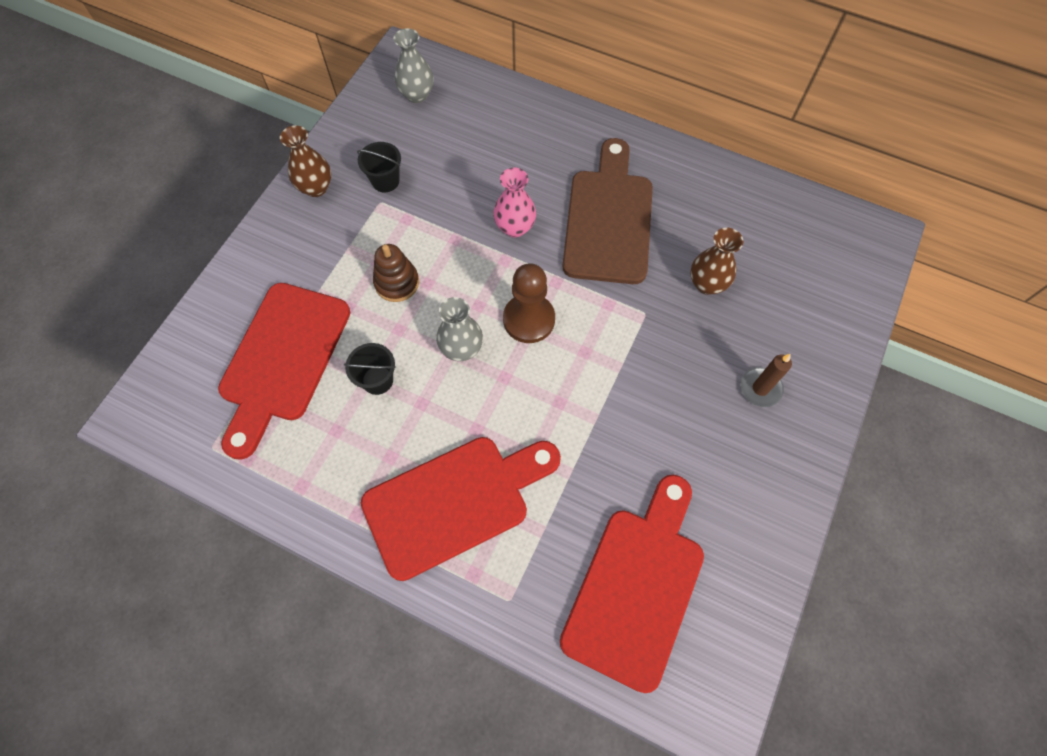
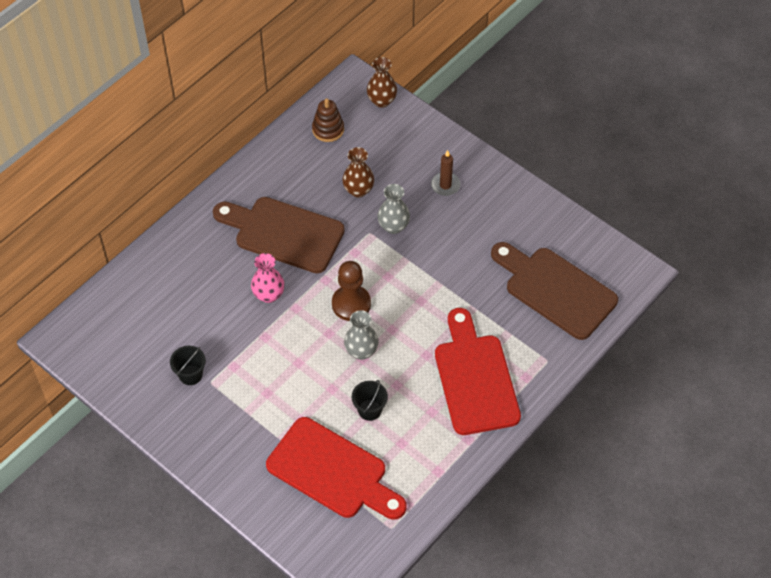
camera: 75 degrees left, 10 degrees down
(316, 187) = (178, 427): brown vase -> brown vase (381, 101)
(397, 283) = (291, 383): brown stacking toy -> brown stacking toy (328, 129)
(417, 95) = (108, 336): grey vase -> grey vase (393, 226)
(636, 586) = (555, 290): red cutting board -> brown cutting board

